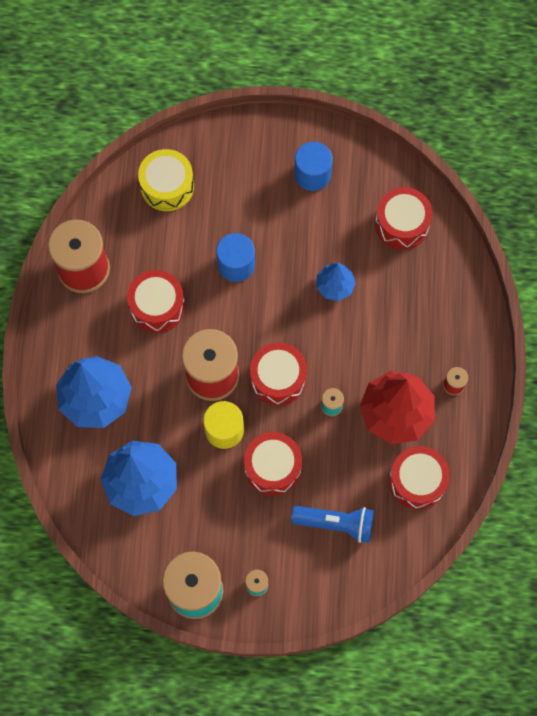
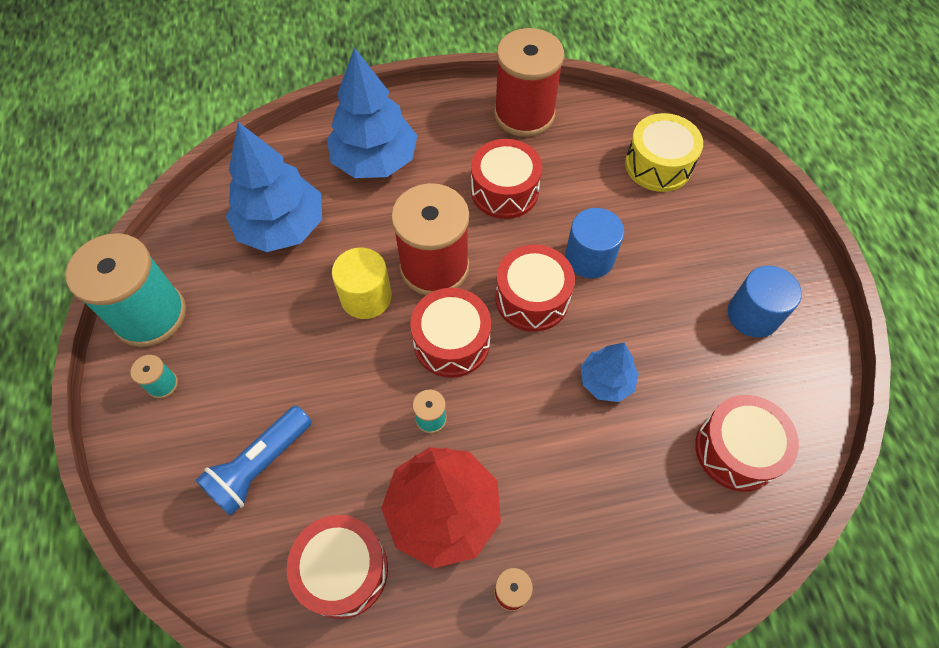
camera: 75 degrees right, 10 degrees down
(272, 467) = (327, 365): red drum -> red drum (532, 298)
(336, 523) = (260, 466): blue flashlight -> blue flashlight turned 45 degrees clockwise

